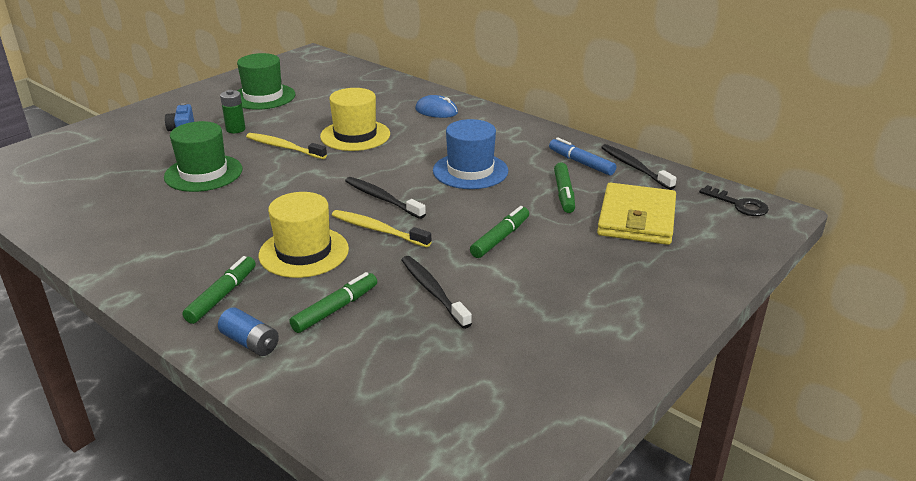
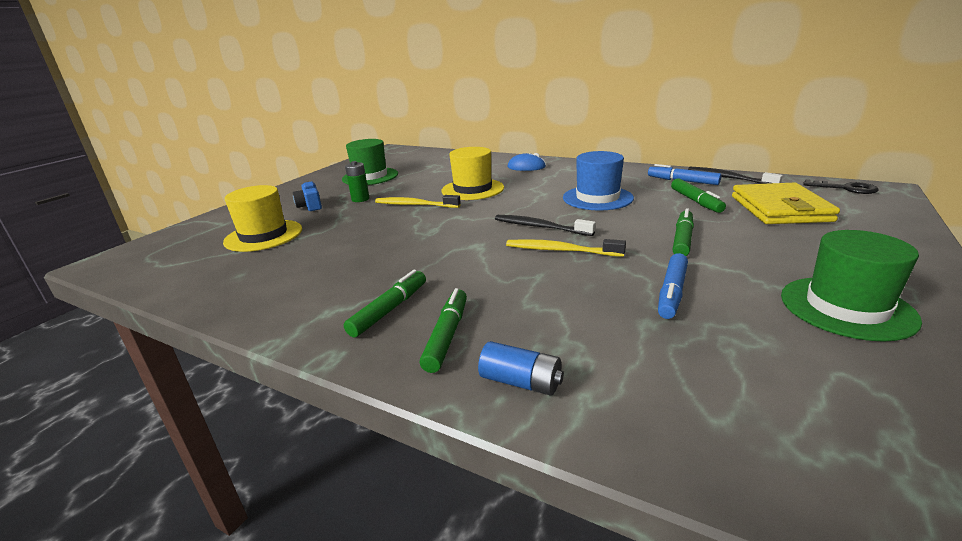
camera: 10 degrees left, 5 degrees down
(203, 173) = (350, 233): green hat -> green hat (846, 307)
(304, 252) = (503, 280): yellow hat -> yellow hat (263, 235)
(335, 309) = (587, 327): green marker -> green marker (389, 309)
(433, 291) = (672, 292): black toothbrush -> blue marker

